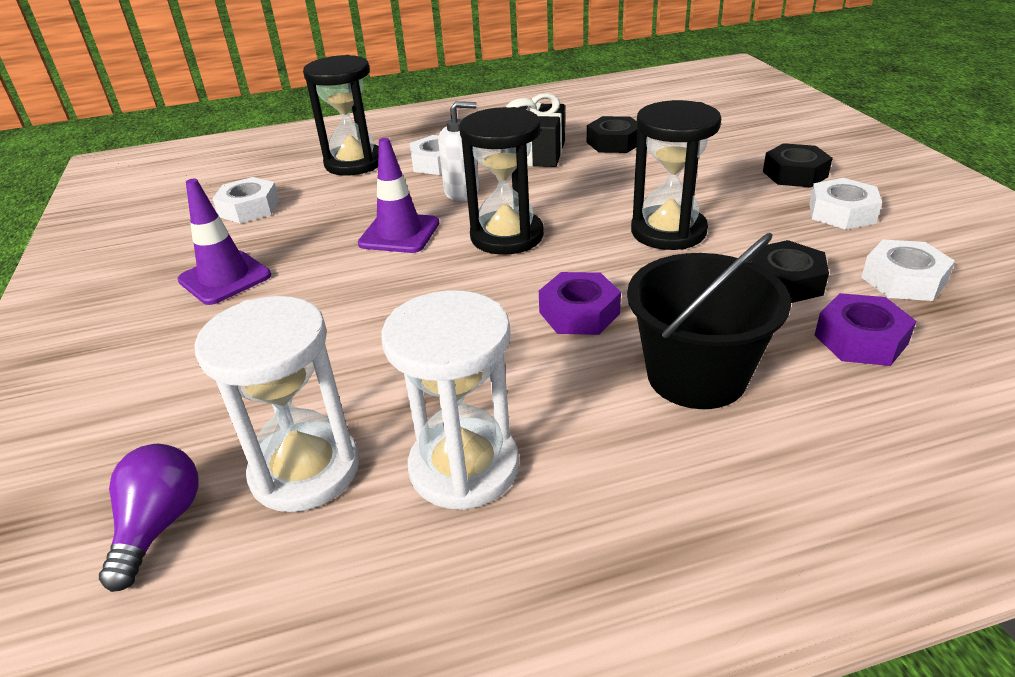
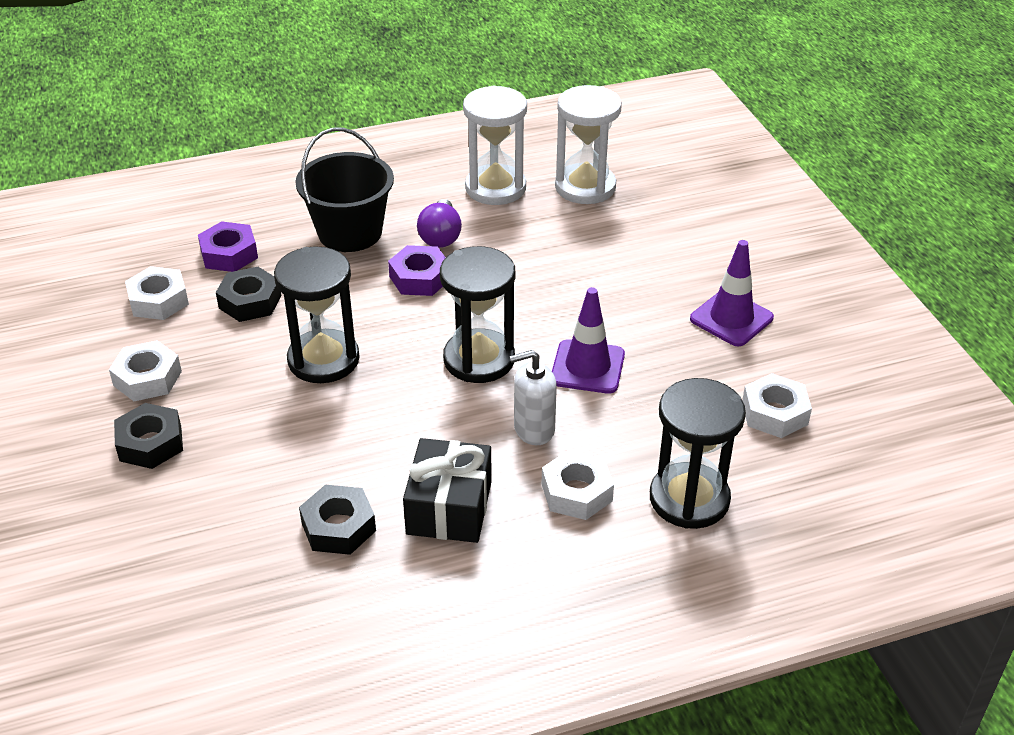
camera: 175 degrees right, 5 degrees up
(159, 525) = (650, 166): purple light bulb -> purple light bulb (440, 236)

